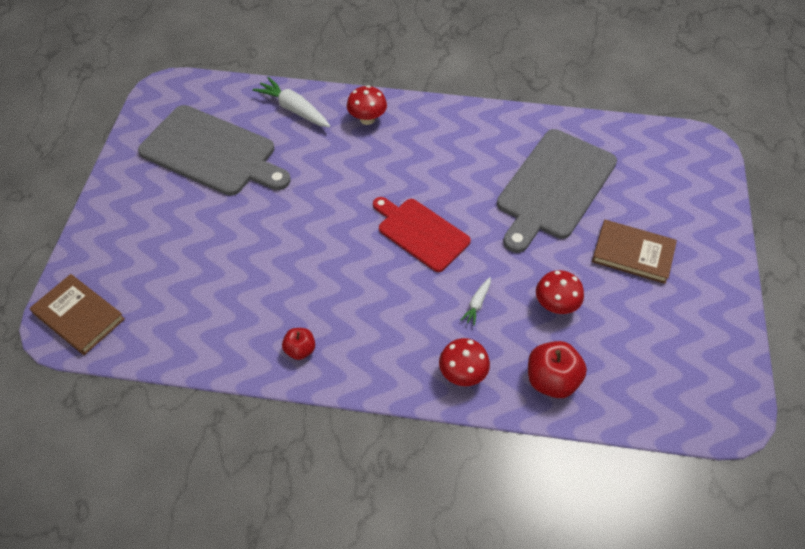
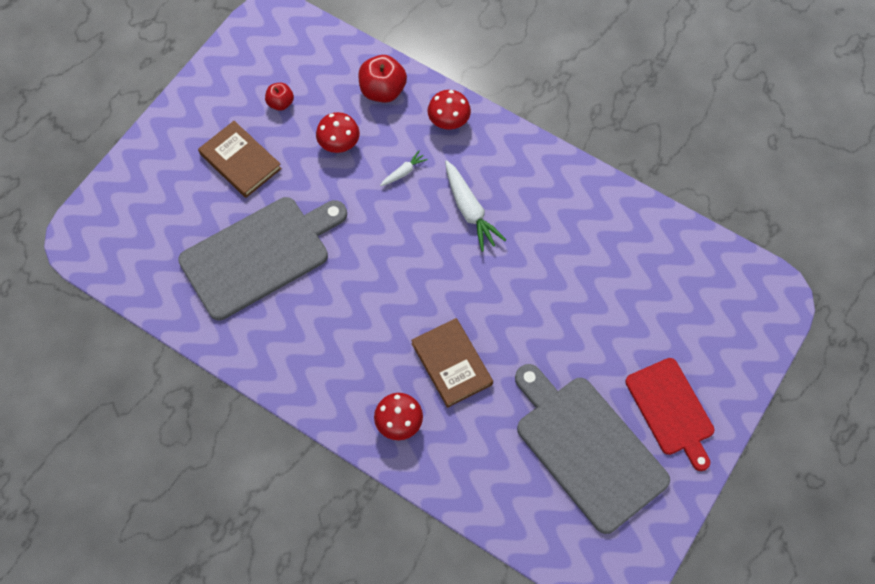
camera: 155 degrees left, 10 degrees up
(79, 316) = (758, 301): brown book -> brown book (452, 364)
(294, 109) = (474, 475): white carrot -> white carrot (469, 210)
(300, 350) = (571, 192): red apple -> red apple (280, 103)
(420, 233) = (415, 259): red cutting board -> red cutting board (671, 410)

